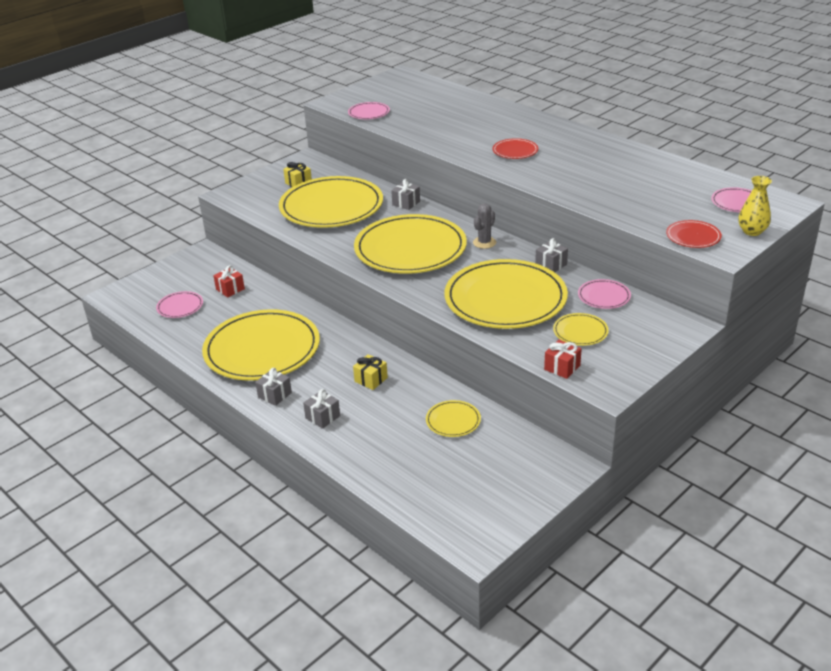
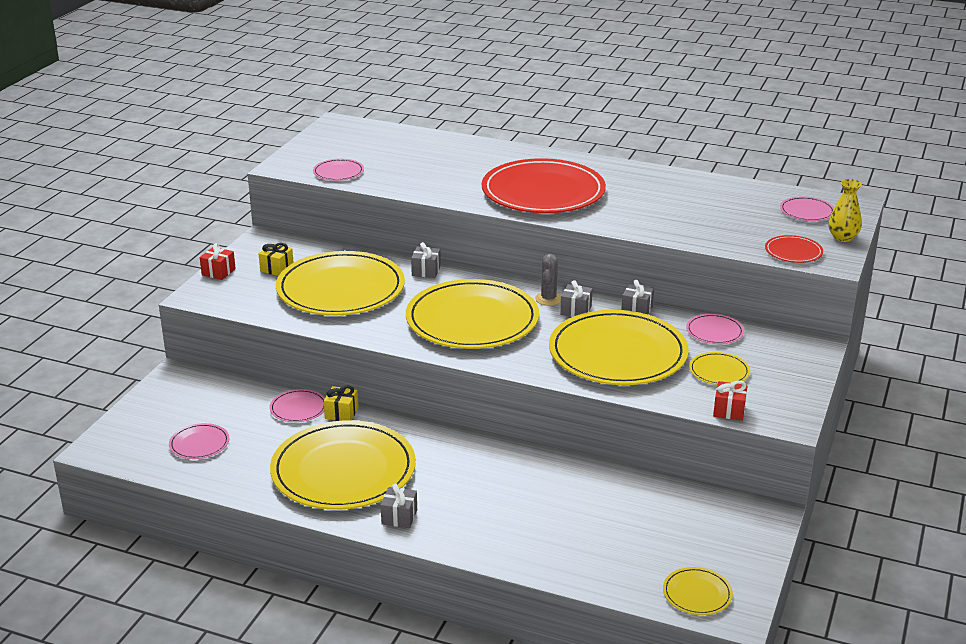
camera: 25 degrees left, 5 degrees down
(230, 289) = (248, 411): red gift -> red gift (218, 272)
(266, 294) = (298, 408): none -> pink plate
(322, 417) = (474, 527): grey gift -> grey gift (576, 310)
(371, 380) = (497, 475): yellow gift -> yellow gift (341, 413)
(453, 421) = (618, 497): yellow plate -> yellow plate (697, 594)
(515, 151) = (543, 192): red plate -> red plate, size x2.35

